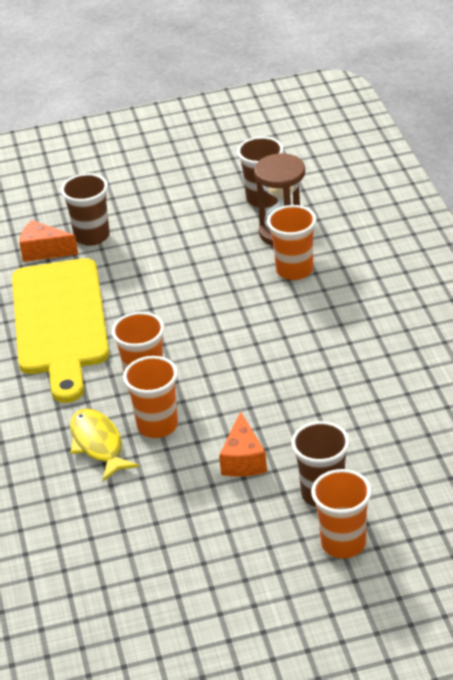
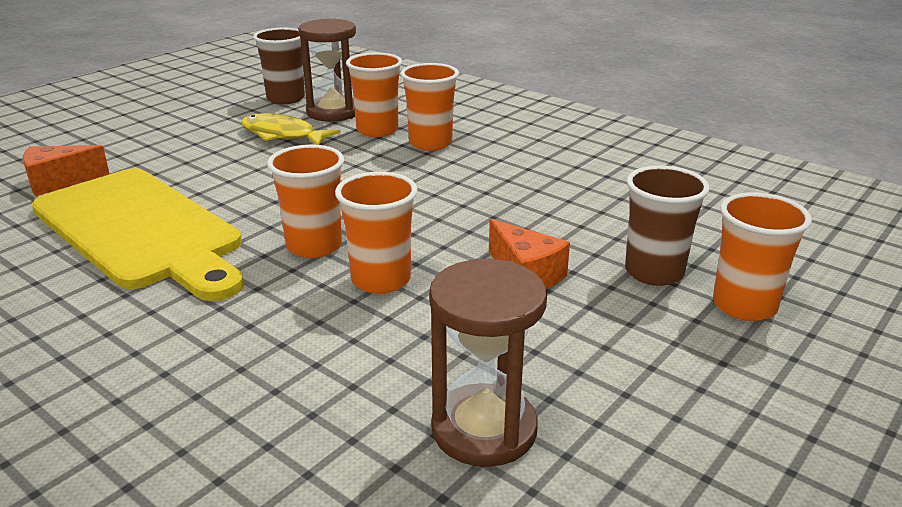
camera: 40 degrees left, 10 degrees down
(92, 236) = (114, 158): brown cup -> none
(98, 444) = (322, 324): yellow fish -> yellow fish (282, 135)
(114, 546) = (484, 429): none -> brown hourglass
(317, 302) = (430, 143): none -> orange cup

